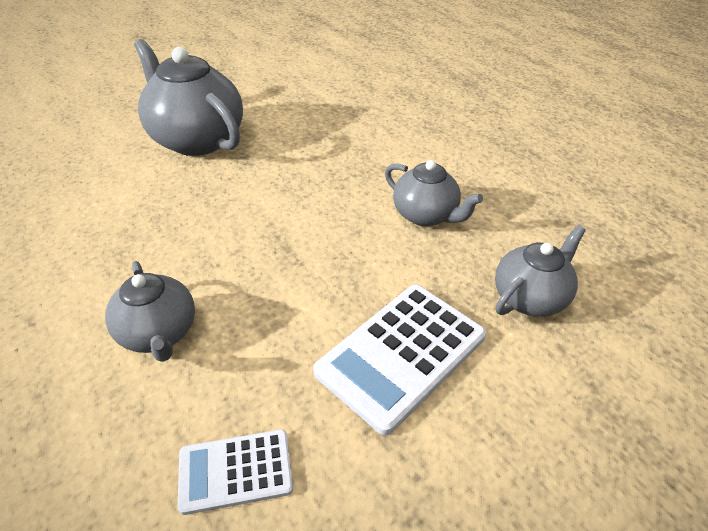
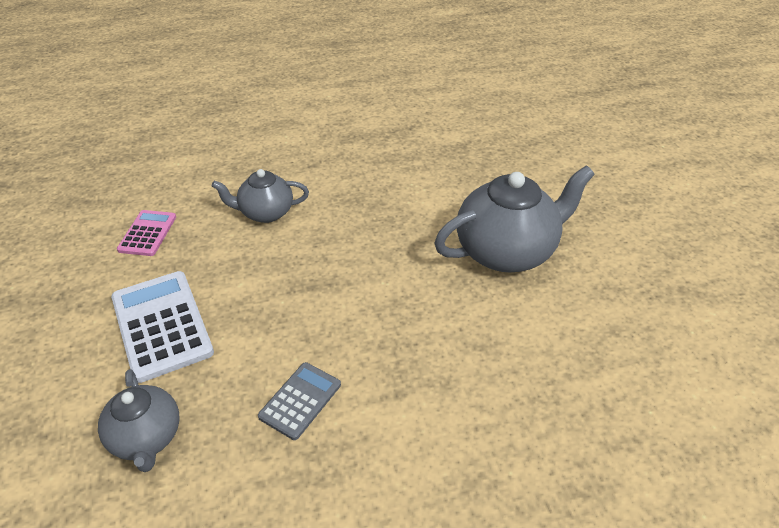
camera: 110 degrees right, 0 degrees up
(235, 471) = (147, 233): white calculator -> pink calculator
(426, 215) = (300, 400): grey teapot -> grey calculator

